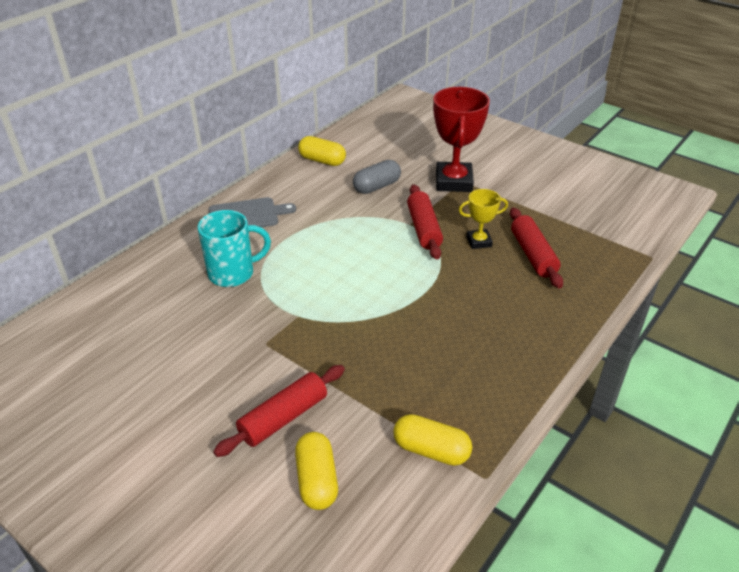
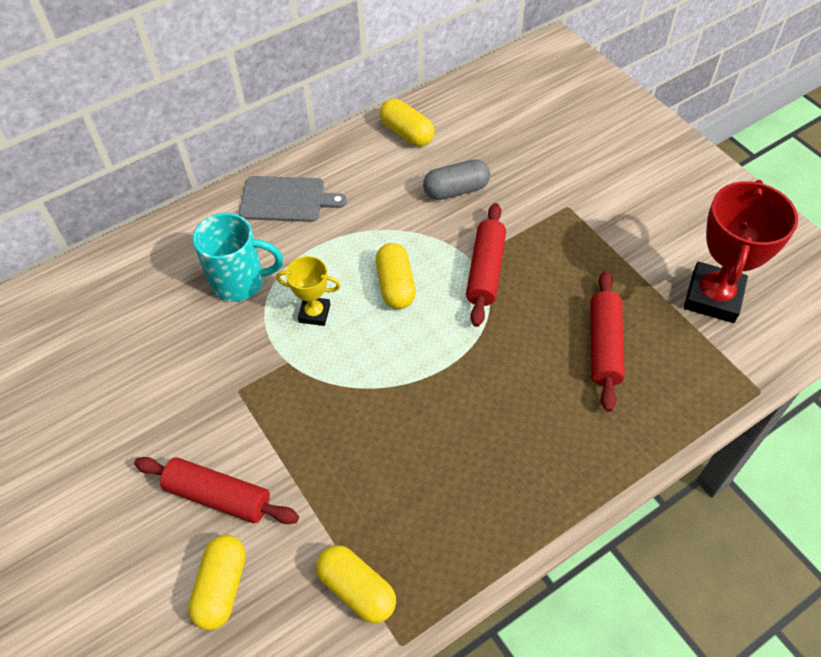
camera: 20 degrees right, 15 degrees up
(283, 417) = (218, 496): red rolling pin -> red rolling pin turned 45 degrees clockwise
(360, 250) = (395, 285): none -> yellow capsule
(453, 182) = (556, 204): red trophy -> red trophy (713, 297)
(479, 241) = (545, 308): yellow trophy -> yellow trophy (314, 313)

